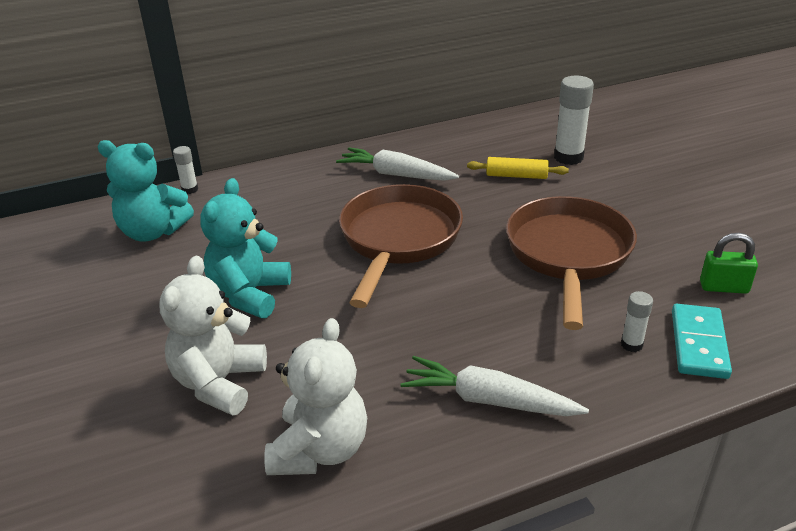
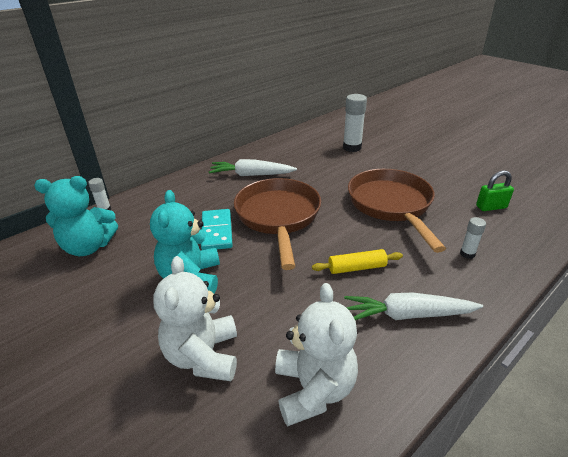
camera: 20 degrees left, 0 degrees up
(516, 176) = (328, 163): yellow rolling pin -> yellow rolling pin (357, 268)
(699, 344) = (503, 244): turquoise domino -> turquoise domino (217, 231)

